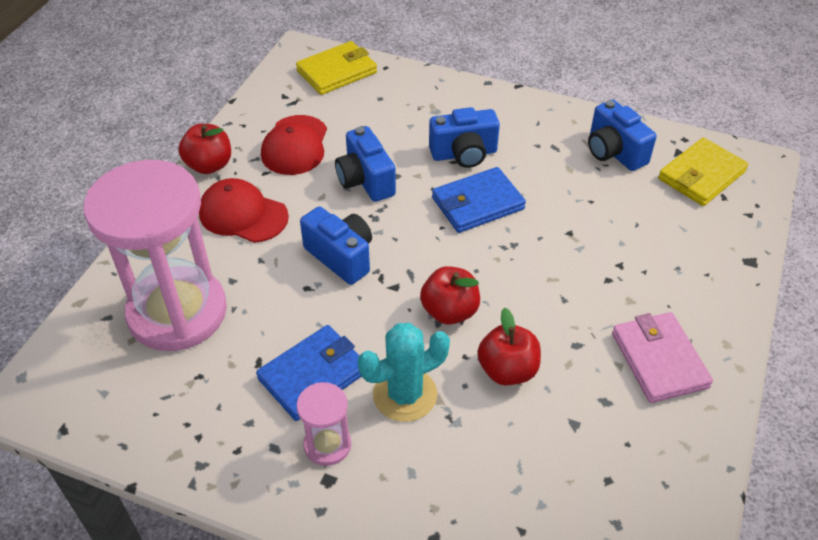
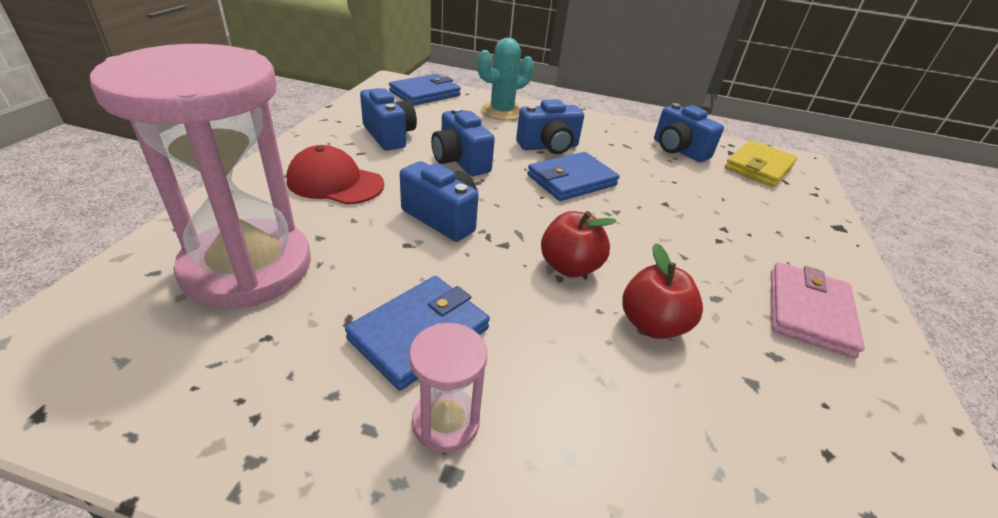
camera: 10 degrees left, 10 degrees down
(209, 165) = (302, 146): red apple -> none
(295, 145) = (389, 136): red cap -> blue camera
(336, 71) = (425, 93): yellow wallet -> blue wallet
(405, 395) = (539, 354): turquoise cactus -> turquoise cactus (501, 112)
(659, 360) = (808, 312): pink wallet -> pink wallet turned 45 degrees clockwise

